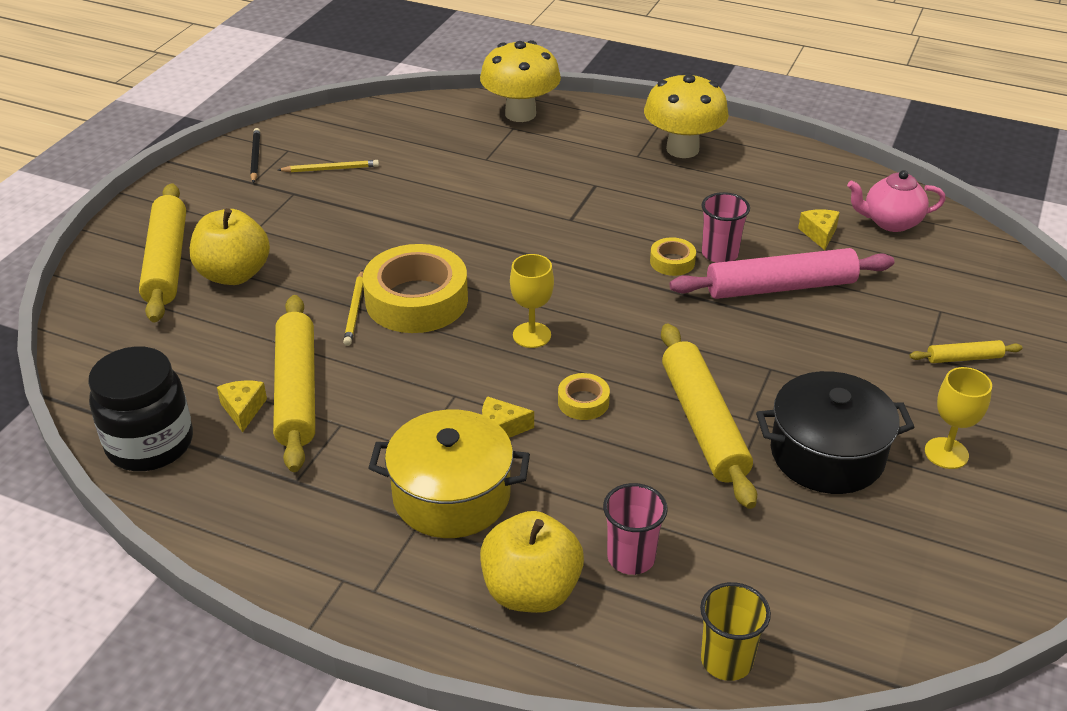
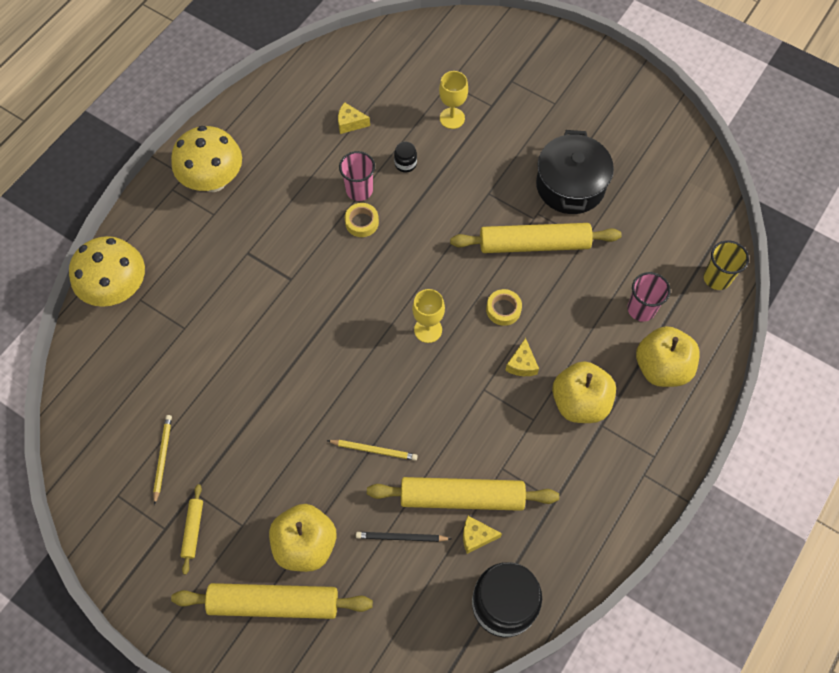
camera: 80 degrees left, 25 degrees up
(255, 157) = (122, 526): black pencil -> black pencil (401, 537)
(416, 300) = (370, 404): yellow tape -> none
(451, 496) = (580, 402): yellow pot -> yellow apple
(780, 287) = (405, 164): pink rolling pin -> black jar
(890, 222) = (347, 77): pink teapot -> none
(946, 453) = (577, 126): yellow goblet -> yellow goblet (452, 118)
(964, 358) = (496, 87): yellow rolling pin -> yellow rolling pin (193, 530)

